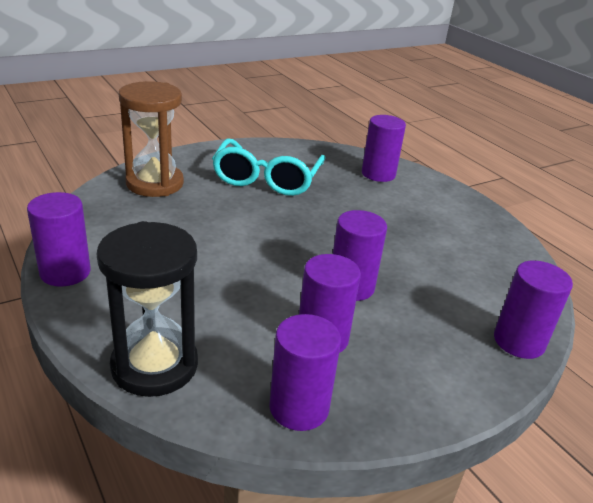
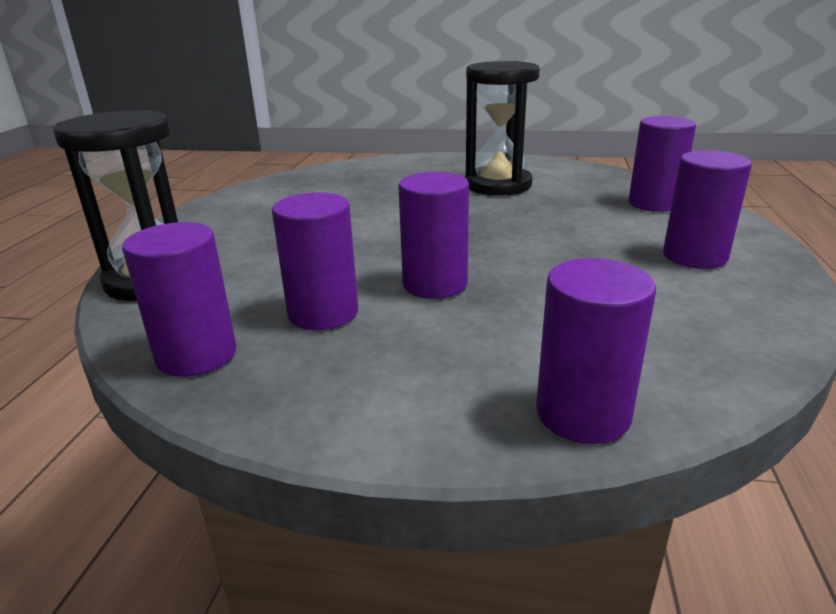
camera: 45 degrees right, 5 degrees down
(65, 272) = (209, 208): purple cylinder -> purple cylinder (694, 256)
(155, 183) = (381, 171): brown hourglass -> none
(267, 179) = (498, 185): turquoise glasses -> black hourglass

